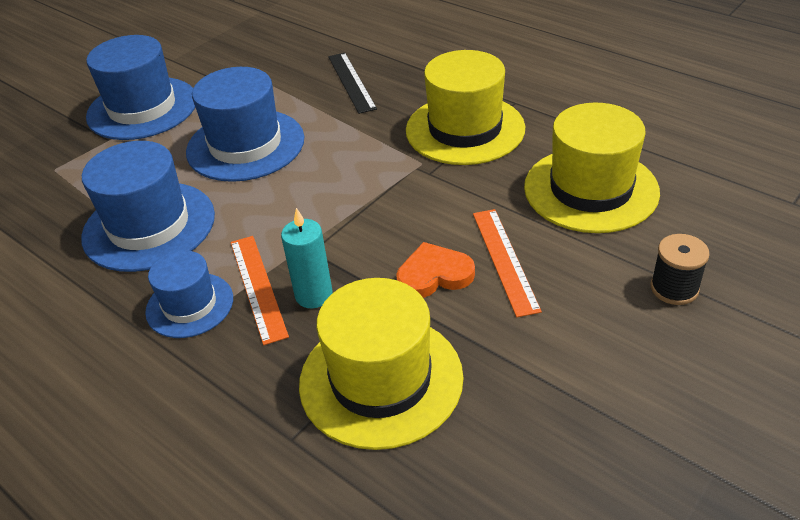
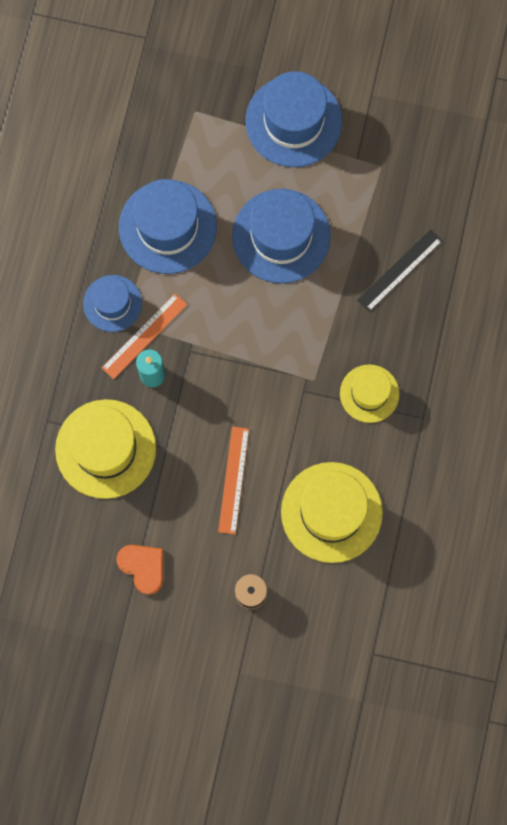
camera: 60 degrees right, 35 degrees up
(434, 275) = (201, 441): orange heart -> orange heart (143, 567)
(465, 129) = (369, 393): yellow hat -> yellow hat, size x0.59
(504, 260) = (233, 480): orange ruler -> orange ruler turned 45 degrees counterclockwise

